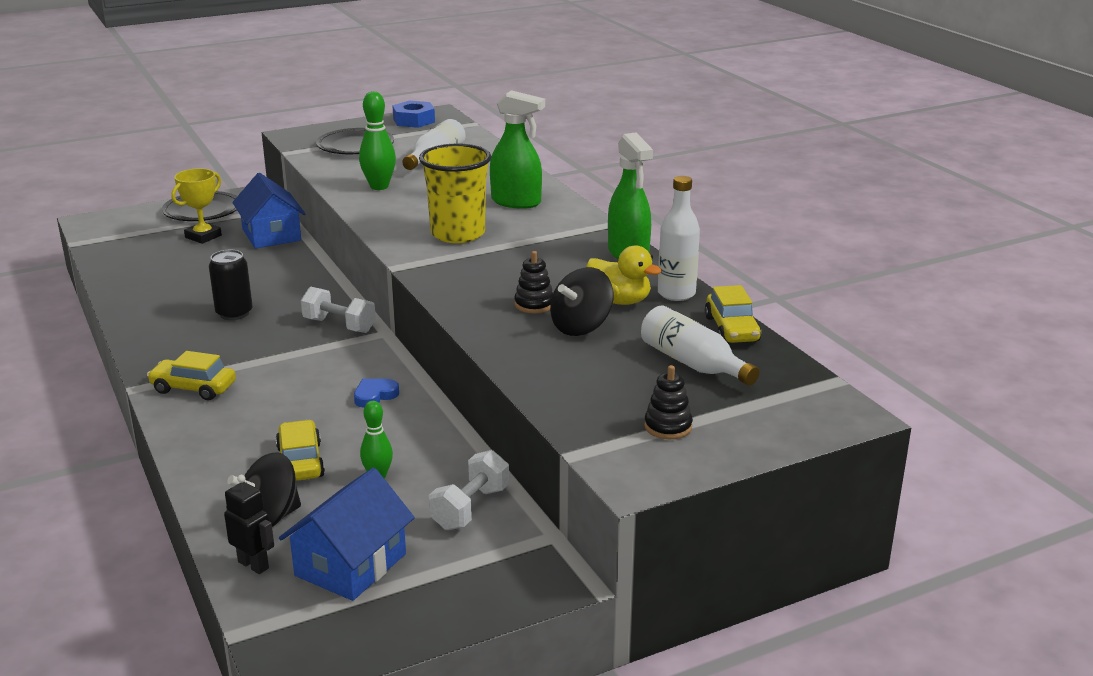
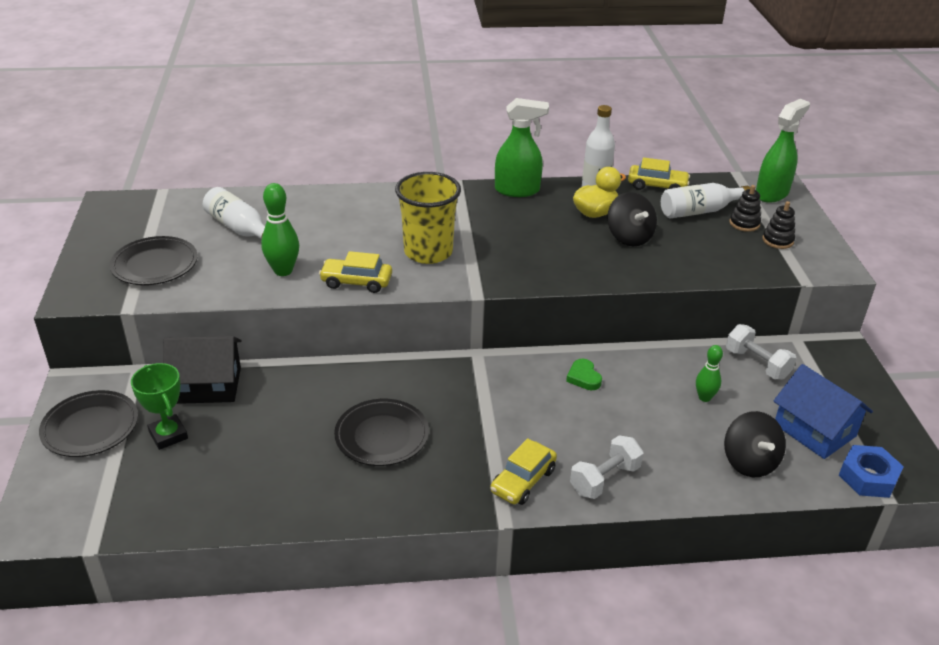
camera: 70 degrees left, 10 degrees up
(203, 236) = (168, 435): yellow trophy -> green trophy
(234, 313) = (382, 436): black can -> black plate
(253, 565) = (807, 478): black robot -> none
(271, 235) = (207, 385): blue house -> black house
(300, 462) = (672, 433): yellow car -> yellow car (356, 282)
(339, 325) = (448, 375): white dumbbell -> white dumbbell (604, 479)
(375, 395) = (583, 377): blue heart -> green heart
(414, 120) = (115, 219): blue nut -> blue nut (868, 477)
(516, 202) = (381, 211): green spray bottle -> green spray bottle (772, 193)
(534, 304) = (584, 247): black stacking toy -> black stacking toy (744, 223)

